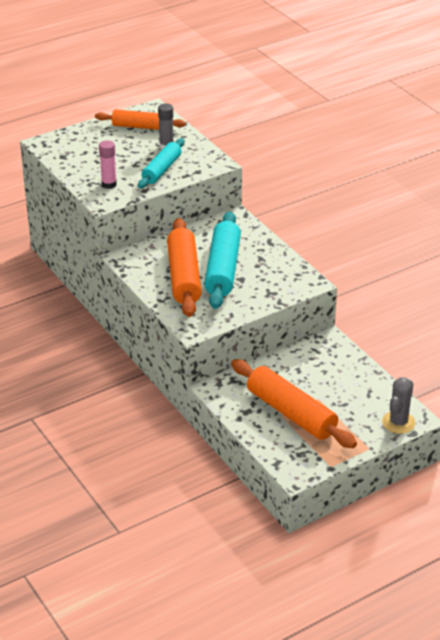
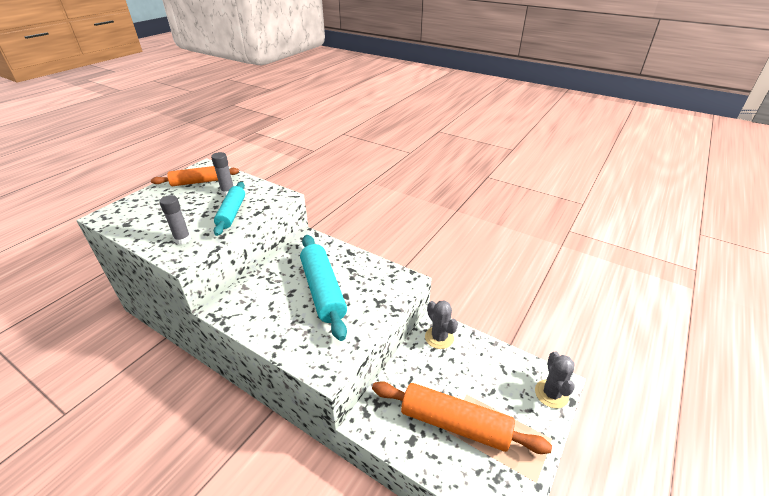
camera: 25 degrees left, 0 degrees up
(109, 184) = (183, 239): pink glue stick -> grey glue stick
(184, 276) = (289, 310): orange rolling pin -> none
(325, 351) = (439, 337): none -> grey cactus

